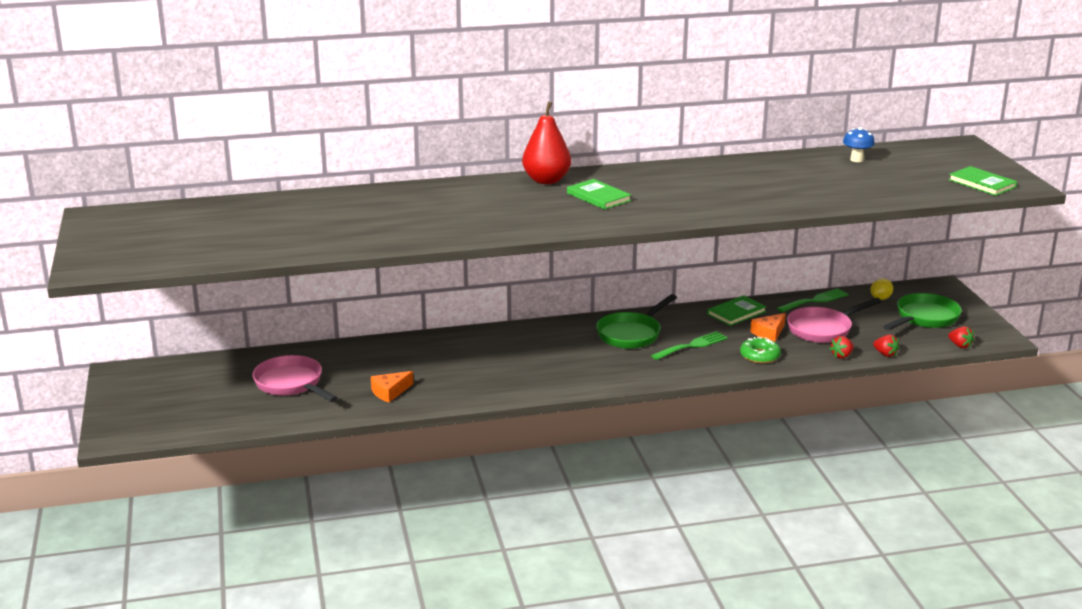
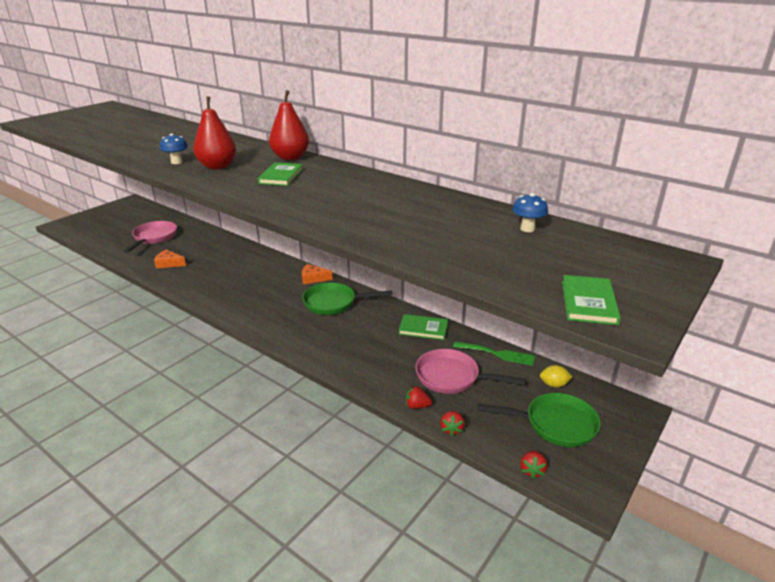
camera: 50 degrees right, 5 degrees up
(466, 226) = (176, 162): none -> blue mushroom
(517, 213) = (217, 166): none -> red pear
(692, 345) = (346, 331): green fork -> none
(760, 356) = (365, 366): green donut -> none
(769, 333) = (410, 355): orange cheese -> orange cheese (313, 278)

